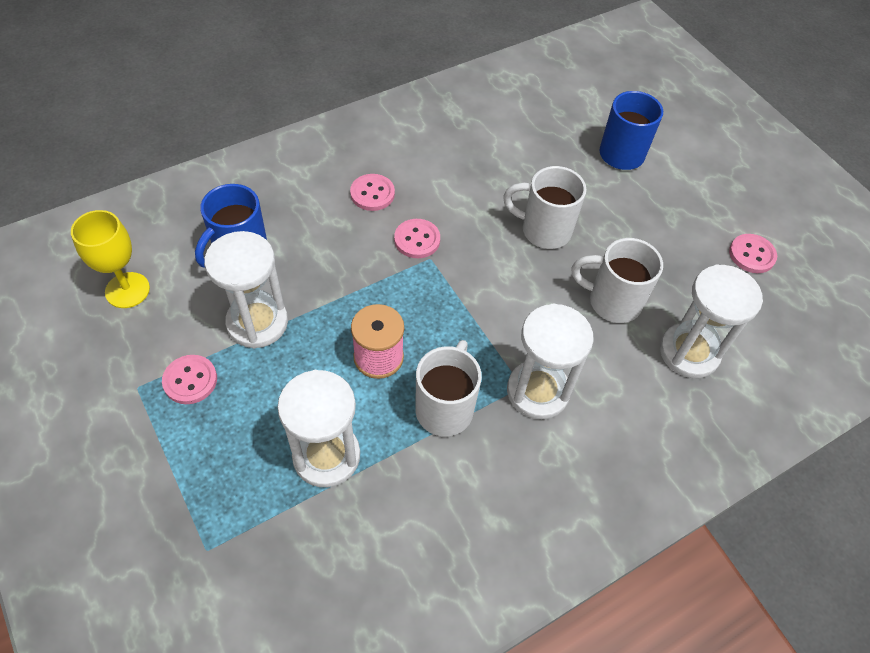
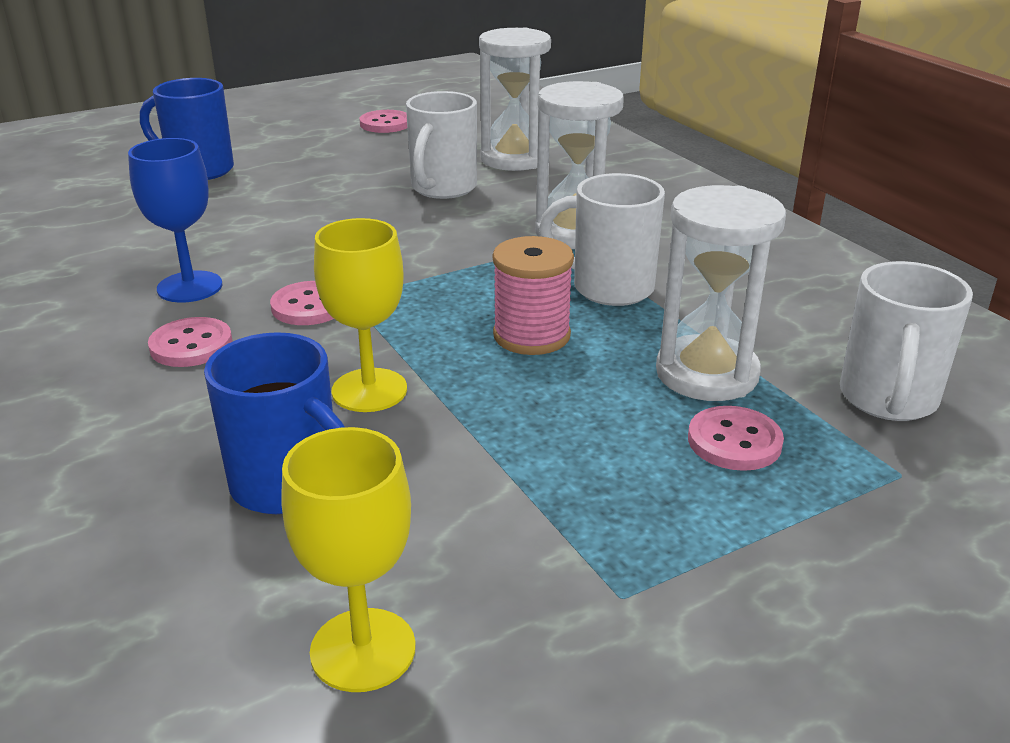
camera: 85 degrees left, 25 degrees down
(190, 380) = (596, 523): pink button -> pink button (734, 441)
(257, 322) = (464, 452): white hourglass -> none
(320, 277) = (369, 390): none -> yellow goblet
(440, 181) = (190, 287): none -> blue goblet
(544, 230) = (318, 219): white mug -> white mug (887, 399)

